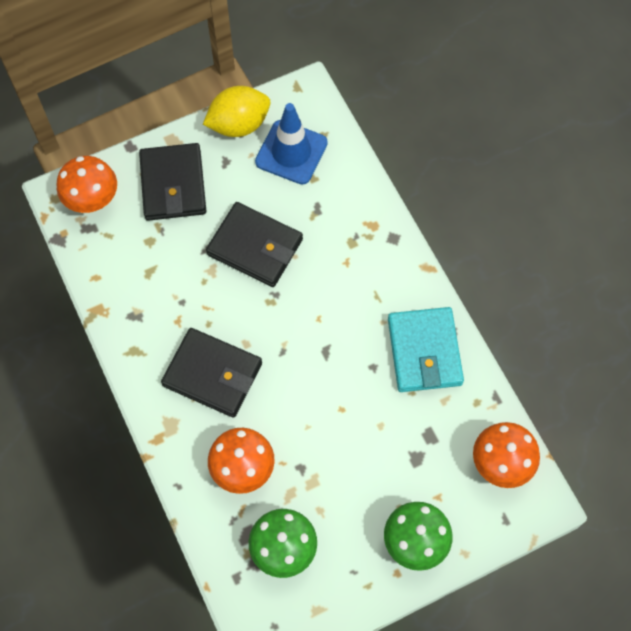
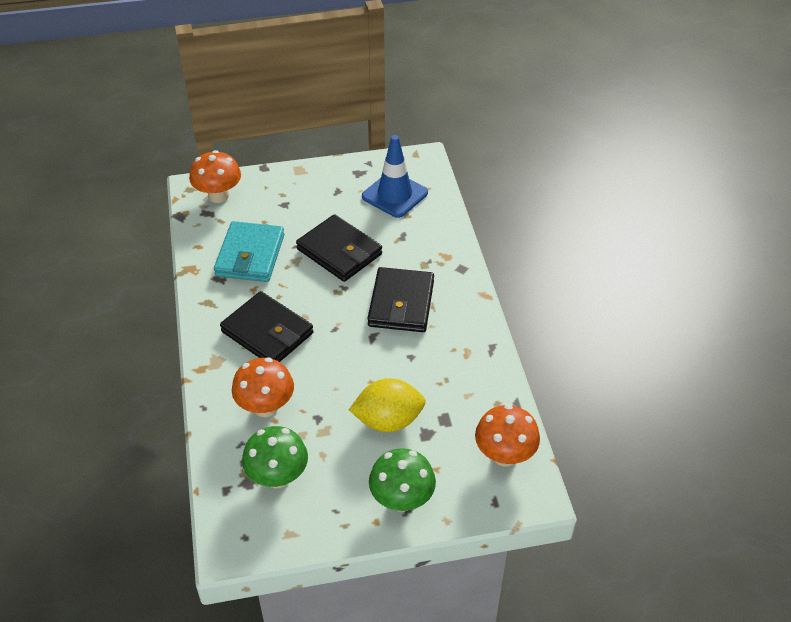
camera: 15 degrees right, 20 degrees down
(173, 185) = (288, 198): black wallet -> black wallet (401, 303)
(239, 124) = (358, 169): yellow lemon -> yellow lemon (388, 421)
(424, 352) = (461, 355): turquoise wallet -> turquoise wallet (250, 255)

